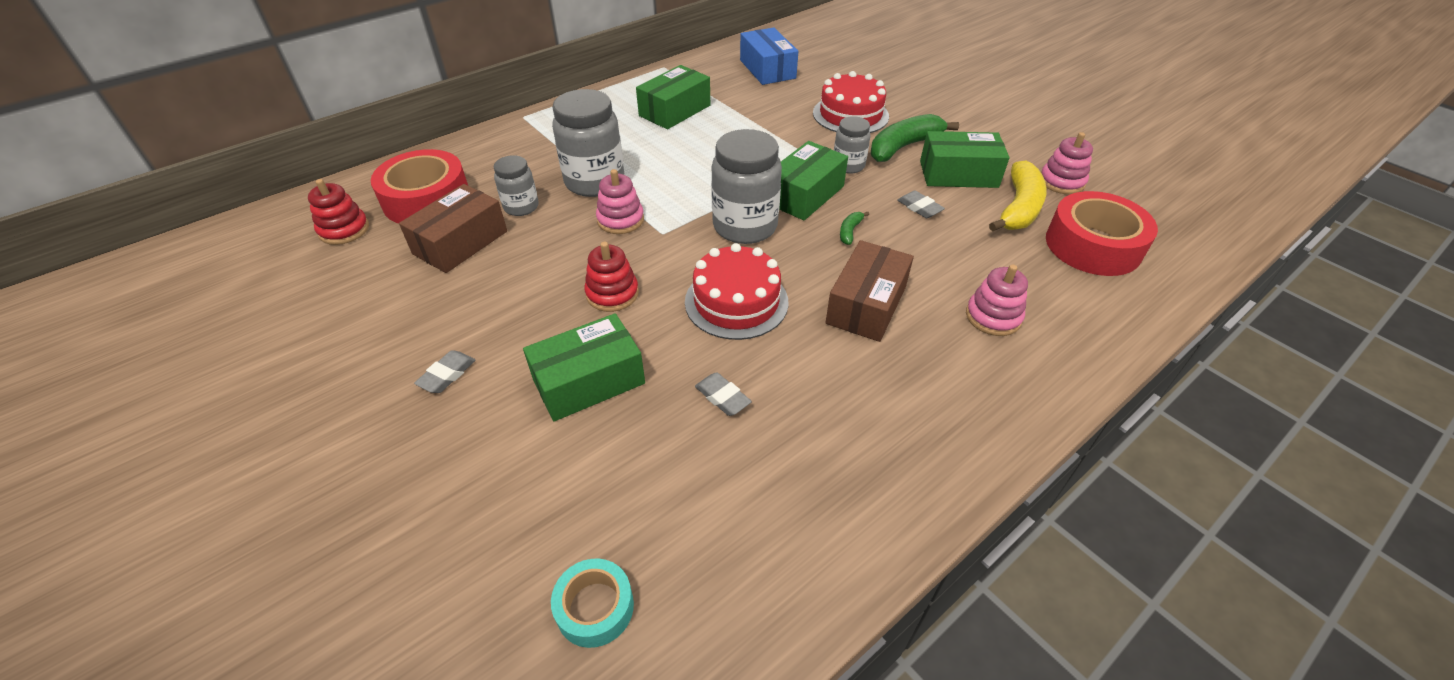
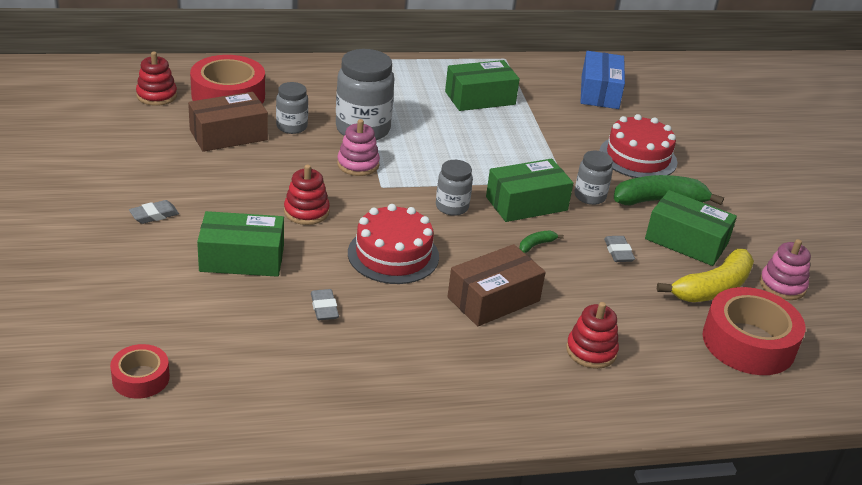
camera: 25 degrees right, 10 degrees down
(595, 607) = (141, 378): turquoise tape -> red tape
(745, 226) = (452, 207): grey jar -> grey jar, size x0.56
(993, 317) = (591, 351): pink stacking toy -> red stacking toy

